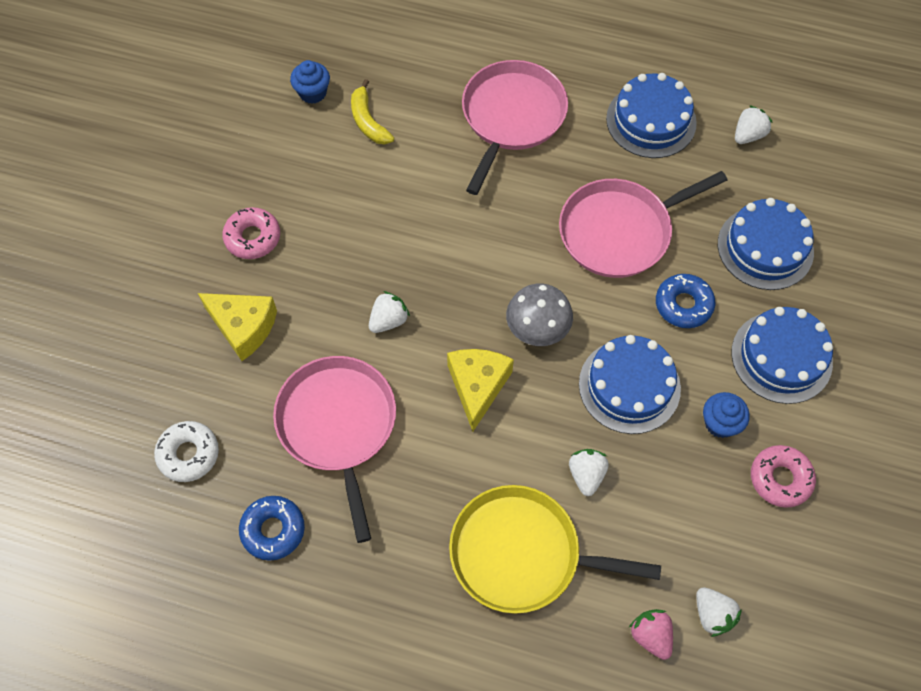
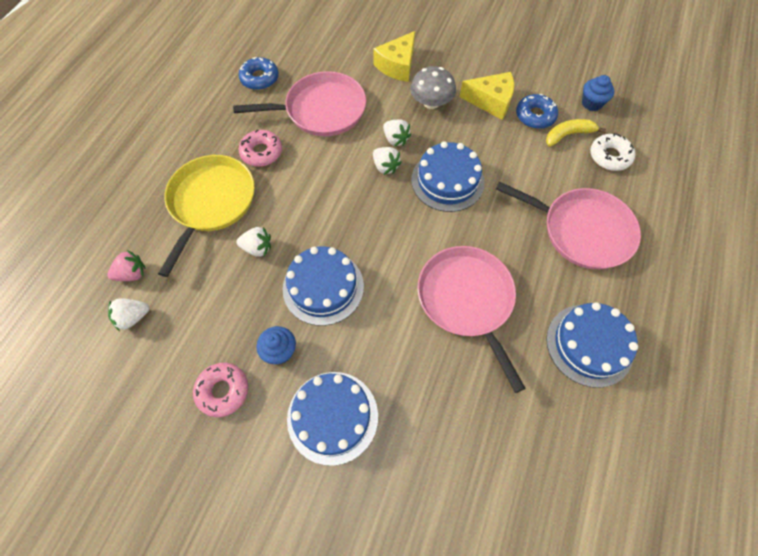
camera: 95 degrees right, 0 degrees up
(188, 454) = (315, 42): white donut -> white donut (609, 156)
(253, 237) = (465, 70): pink donut -> pink donut (261, 152)
(477, 386) = (337, 187): yellow cheese -> yellow cheese (491, 101)
(537, 328) = (381, 229): grey mushroom -> grey mushroom (431, 103)
(683, 305) = (392, 341): blue donut -> blue donut (535, 116)
(748, 135) = (580, 437): white strawberry -> white strawberry (385, 167)
(765, 247) = (447, 426): blue cake -> blue cake (447, 181)

